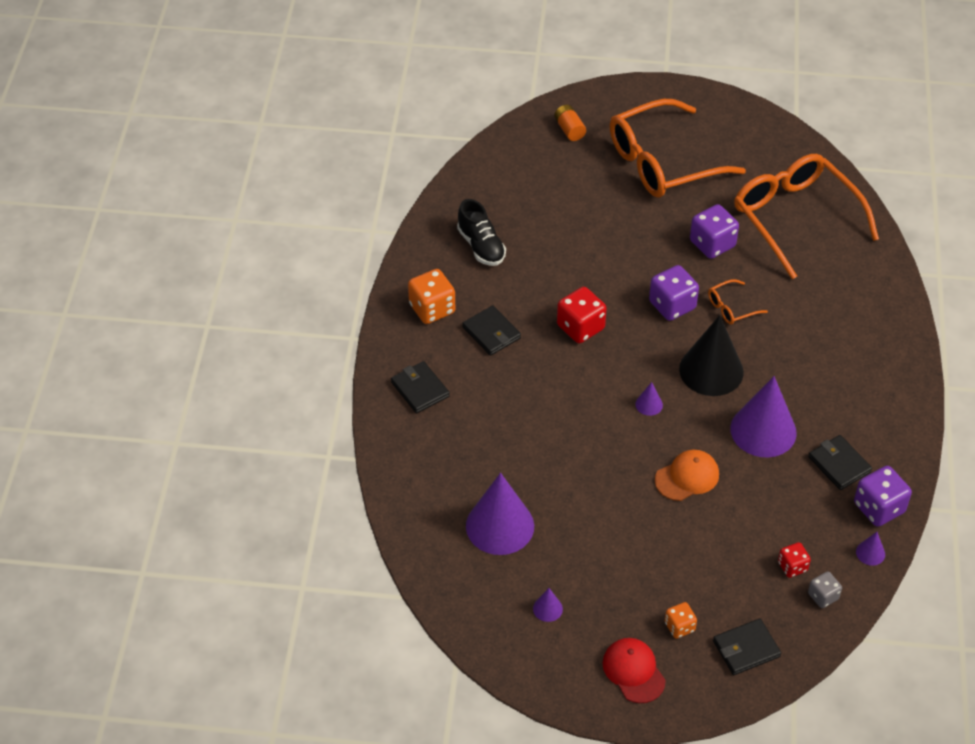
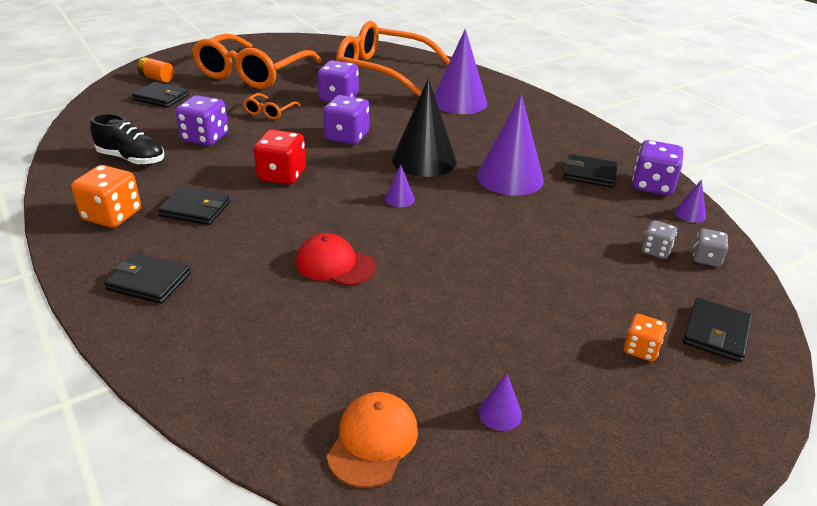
camera: 40 degrees left, 15 degrees down
(500, 526) = (359, 360): purple cone -> purple cone (459, 102)
(554, 165) = (161, 97): none -> black wallet
(554, 246) = (205, 138): none -> purple dice
(633, 671) = (659, 421): red cap -> red cap (335, 264)
(687, 477) = (492, 231): orange cap -> orange cap (373, 441)
(731, 307) = (395, 123): orange glasses -> orange glasses (269, 112)
(792, 566) = (655, 251): red dice -> grey dice

